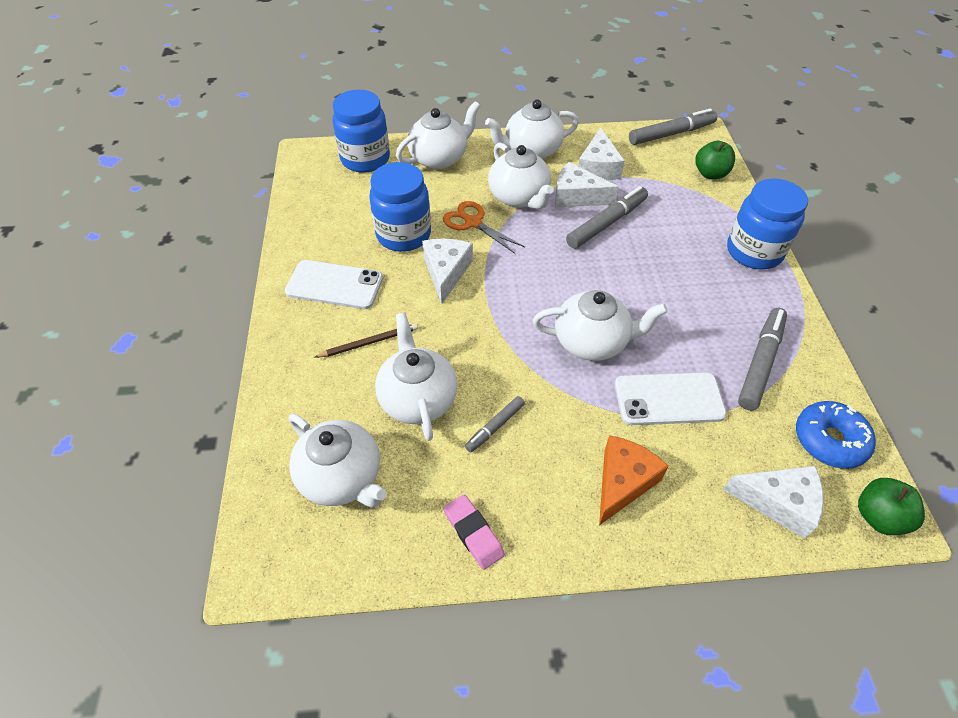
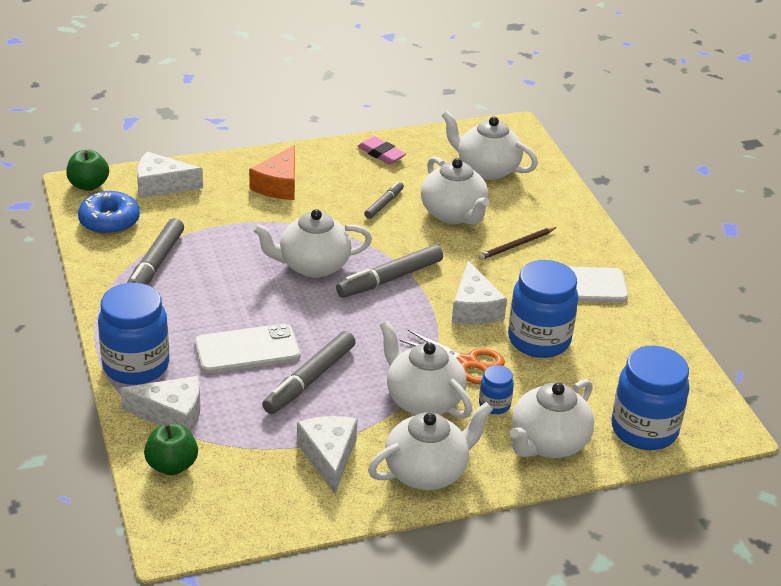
camera: 165 degrees right, 15 degrees down
(466, 188) = (494, 405): none -> blue jar
(576, 196) = (351, 410): white cheese -> white cheese (171, 414)
(669, 399) = (241, 233): white phone -> white phone (247, 349)
(671, 134) = (223, 530): grey marker -> grey marker (390, 279)

